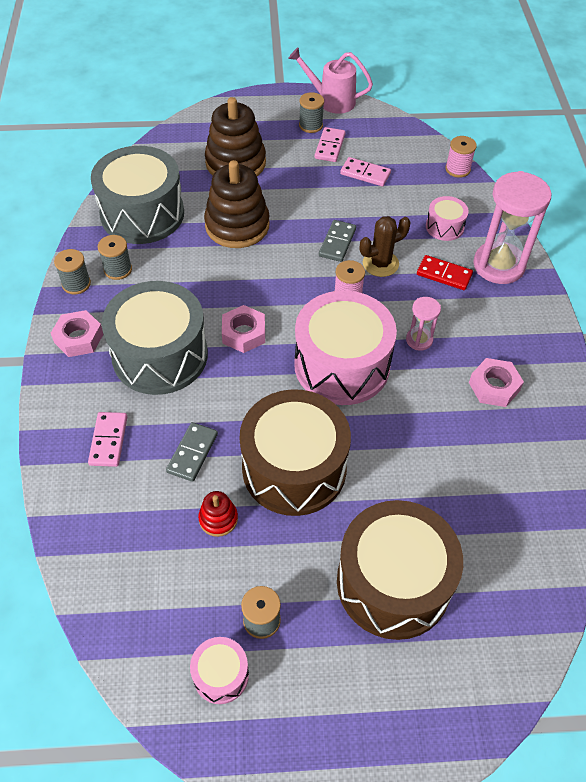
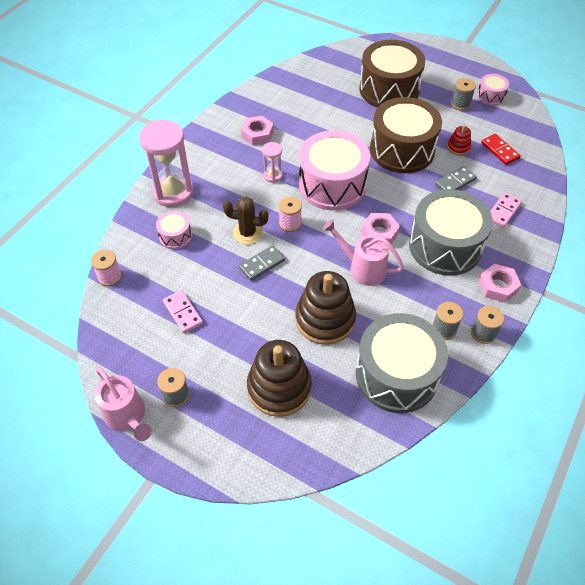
camera: 145 degrees left, 0 degrees up
(236, 287) = (362, 268): none -> pink watering can
(330, 146) = (183, 358): pink domino -> none
(444, 274) = (214, 204): red domino -> red domino (500, 150)

